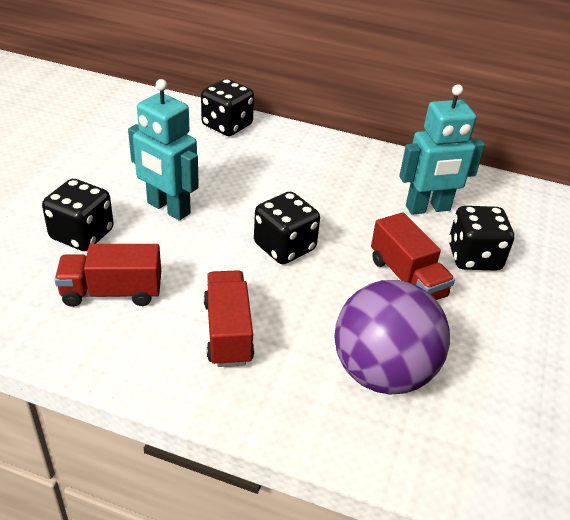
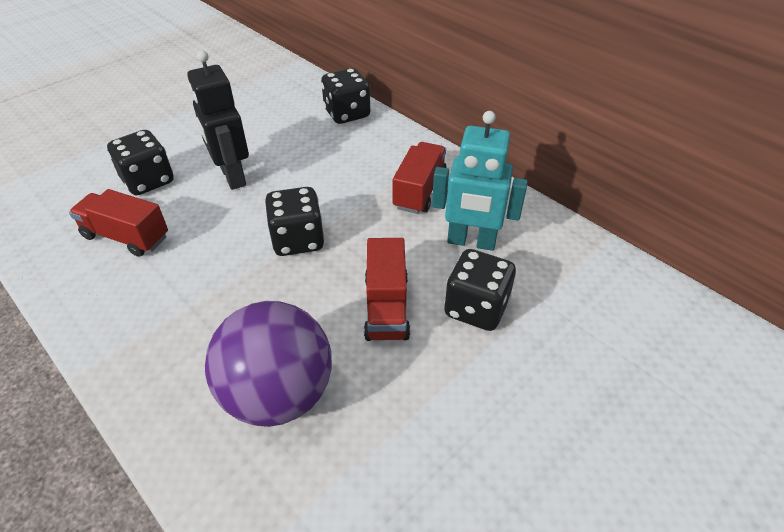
camera: 30 degrees right, 5 degrees up
(168, 208) = (232, 176): turquoise robot -> black robot
(228, 332) = (181, 303): red truck -> red truck (419, 191)

